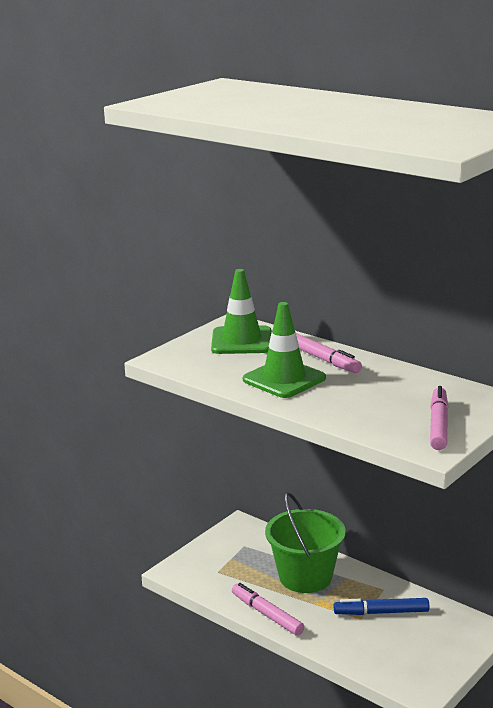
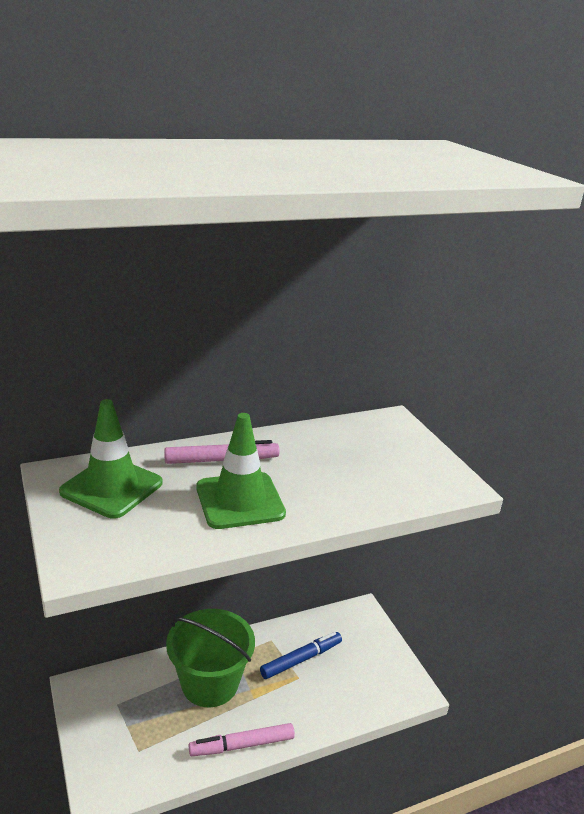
camera: 65 degrees left, 5 degrees up
(381, 612) = (301, 659): blue marker -> blue marker turned 150 degrees counterclockwise
(438, 425) = (415, 463): pink marker -> none

